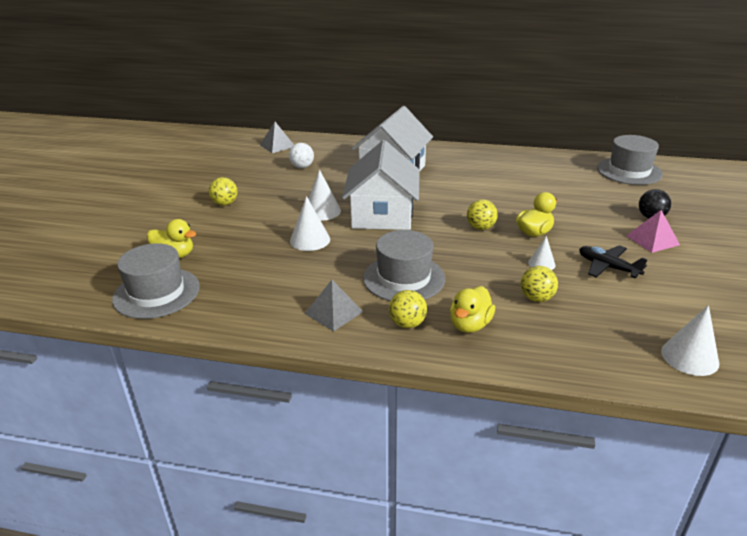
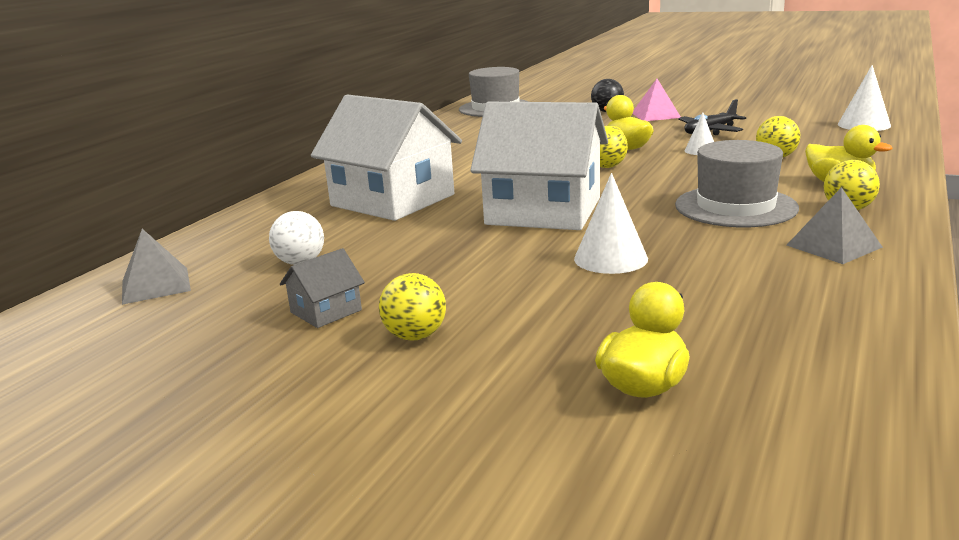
camera: 75 degrees left, 10 degrees down
(156, 293) = (807, 398): grey hat -> none
(250, 182) = (326, 311): none -> grey house
(322, 211) = (507, 249): white cone -> none

